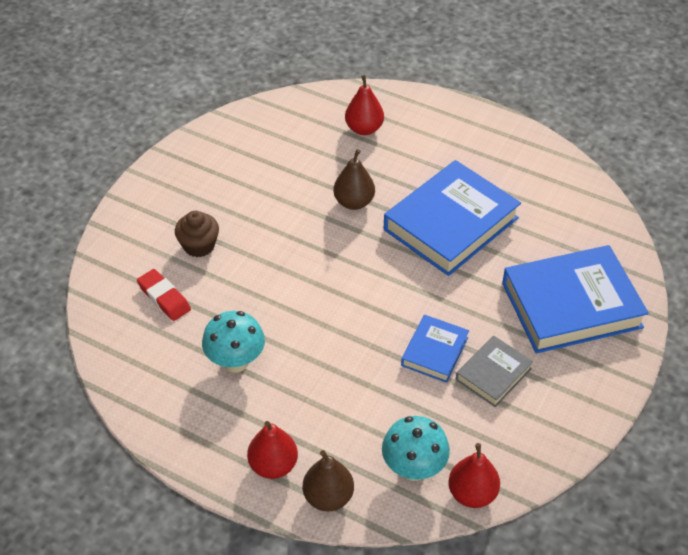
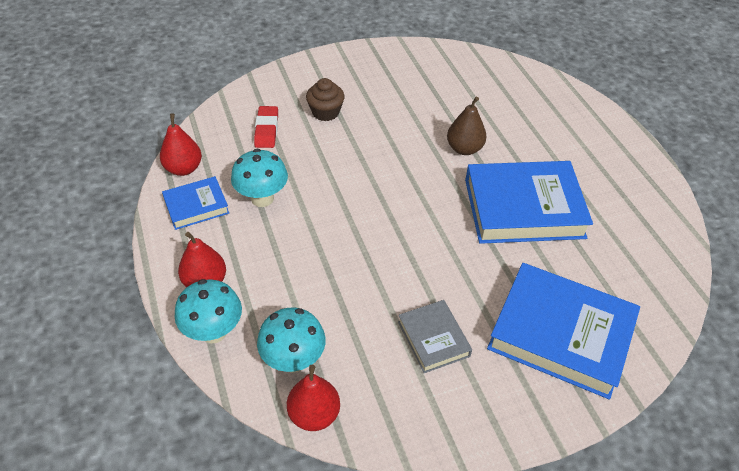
camera: 40 degrees right, 0 degrees up
(328, 497) = (214, 331): brown pear -> turquoise mushroom
(364, 129) = (528, 105): red pear -> red pear (184, 168)
(434, 351) = (406, 289): blue book -> blue book (196, 206)
(493, 374) = (433, 339): grey book -> grey book turned 75 degrees clockwise

